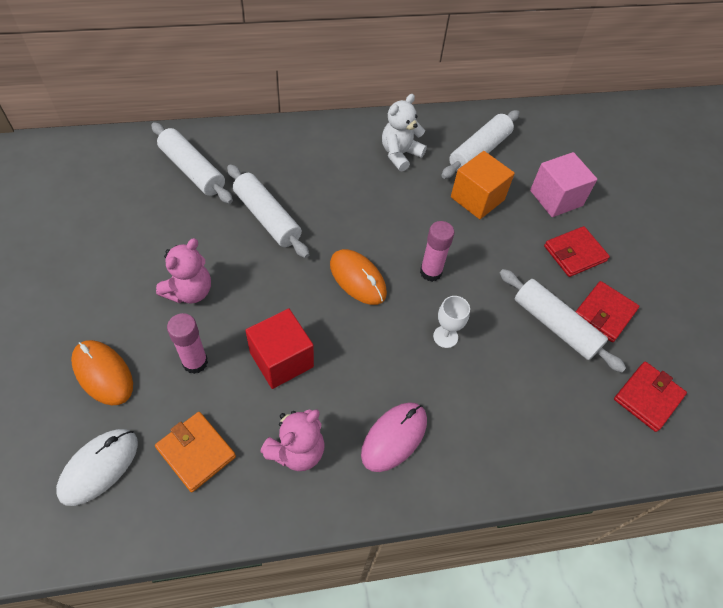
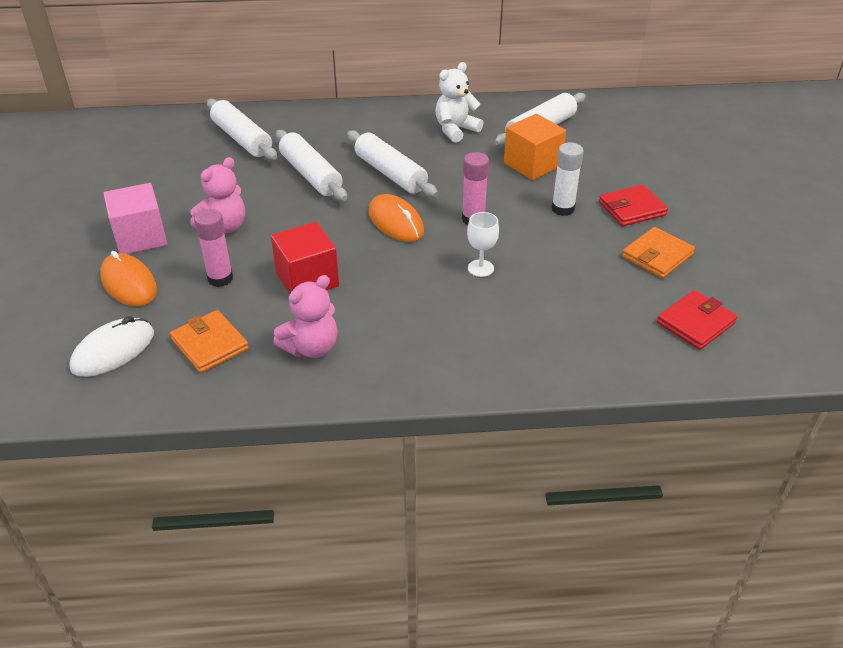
camera: 10 degrees right, 15 degrees down
(394, 437) = (413, 342): pink mouse -> none
(512, 256) = (563, 209): none -> white glue stick
(555, 325) = (601, 263): white rolling pin -> white rolling pin (390, 173)
(556, 198) = (618, 166): pink cube -> pink cube (140, 237)
(604, 313) = (657, 256): red wallet -> orange wallet

